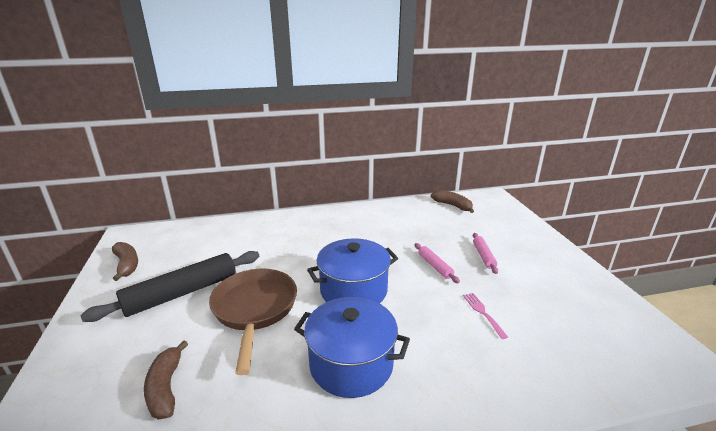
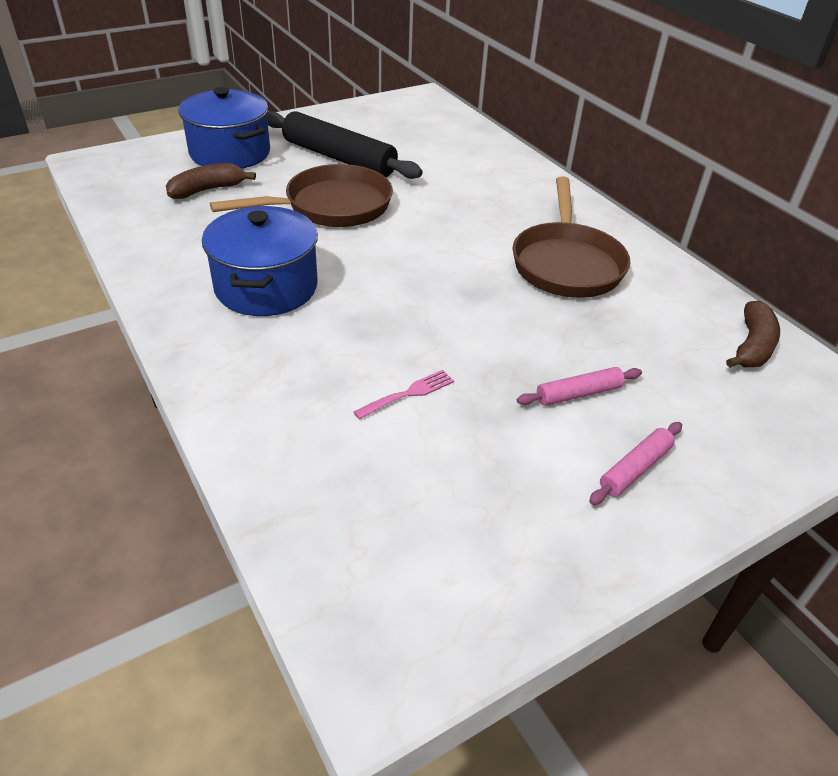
camera: 70 degrees right, 15 degrees up
(127, 265) = (370, 115): brown banana -> none
(353, 290) = (402, 268): blue pot -> blue pot (230, 153)
(373, 232) = (566, 263): none -> brown pan
(435, 266) = (507, 337): pink rolling pin -> pink rolling pin (635, 469)

